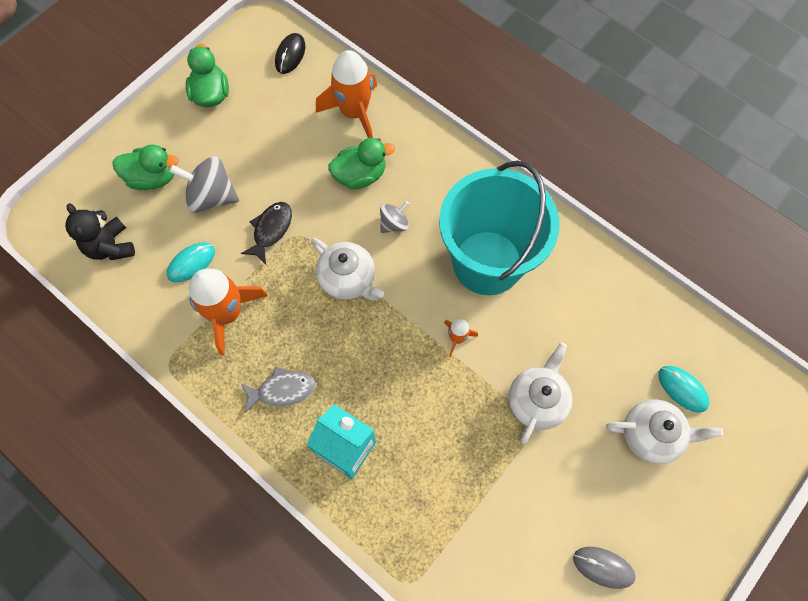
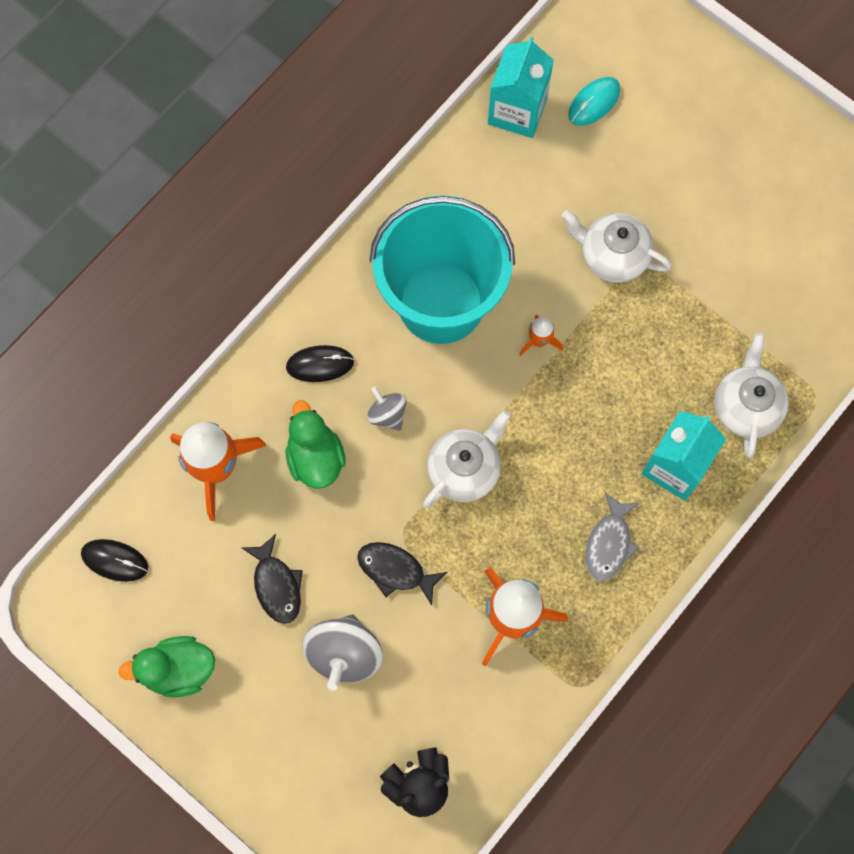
camera: 90 degrees left, 5 degrees up
(153, 178) = (314, 739): green duck -> none
(191, 263) = (442, 671): turquoise mouse -> none
(266, 152) = (276, 585): none -> black fish
(282, 390) = (609, 543): grey fish -> grey fish turned 150 degrees counterclockwise
(433, 177) = (320, 364): none -> black mouse
(603, 567) = (787, 201): grey mouse -> none
(651, 435) = (646, 140): white teapot -> white teapot (745, 406)
(665, 323) = (517, 111): none -> turquoise carton

